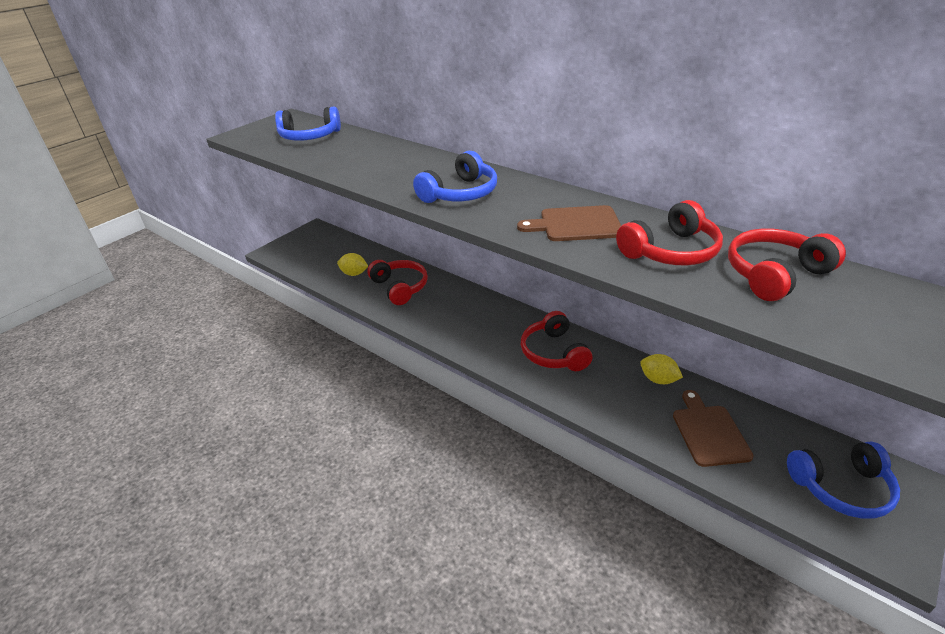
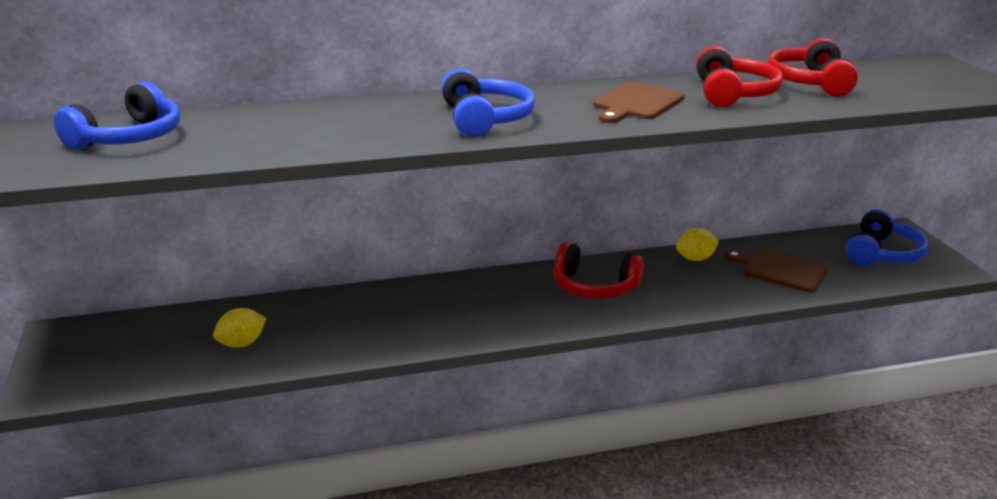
camera: 55 degrees left, 10 degrees down
(400, 287) = (334, 323): red headphones -> none

